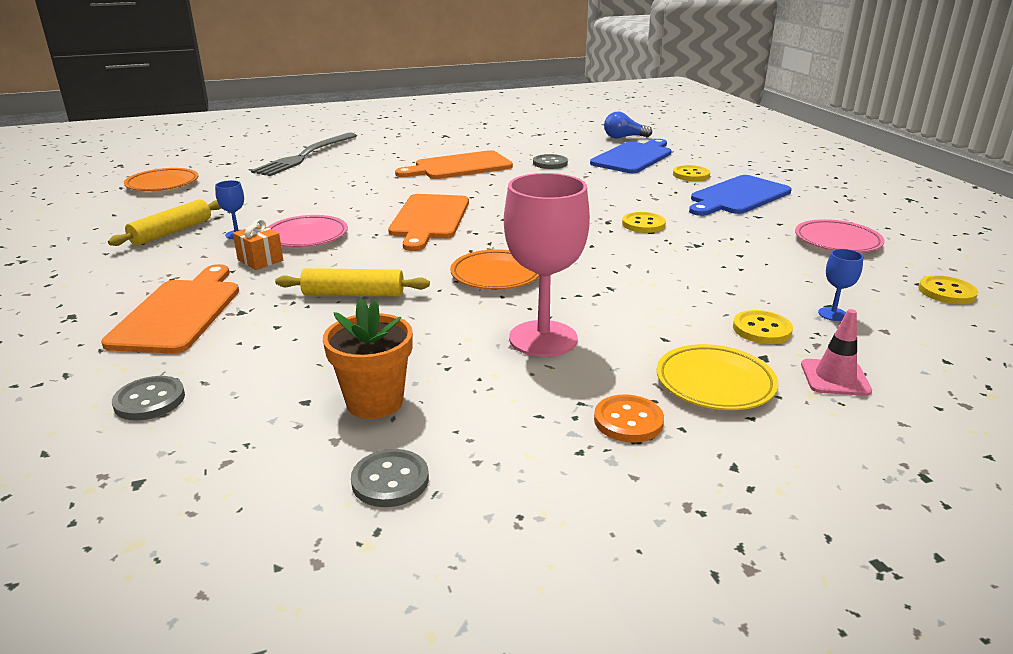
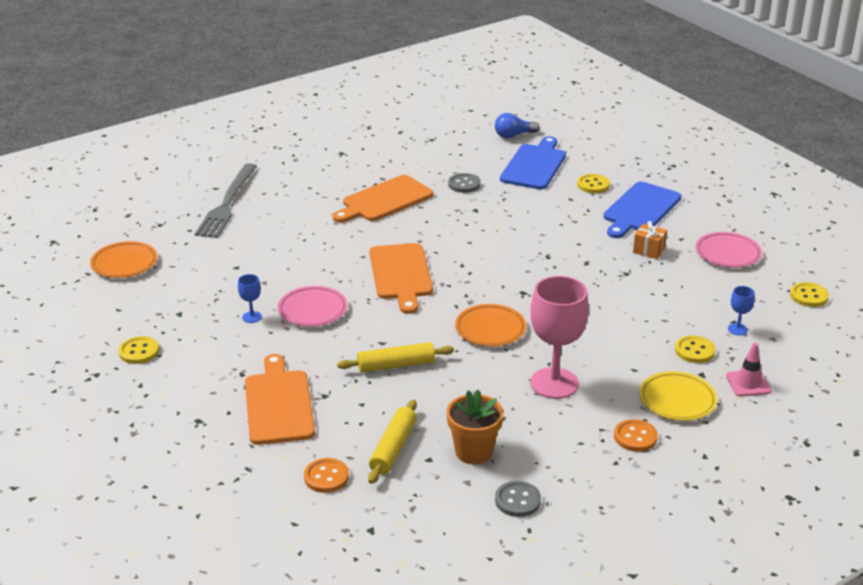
camera: 15 degrees left, 5 degrees up
(149, 400) = (326, 477): grey button -> orange button
(171, 232) = (192, 323): yellow rolling pin -> yellow rolling pin (393, 448)
(260, 260) = (296, 342): orange gift -> orange gift (649, 250)
(643, 224) = (577, 255): yellow button -> yellow button (139, 352)

